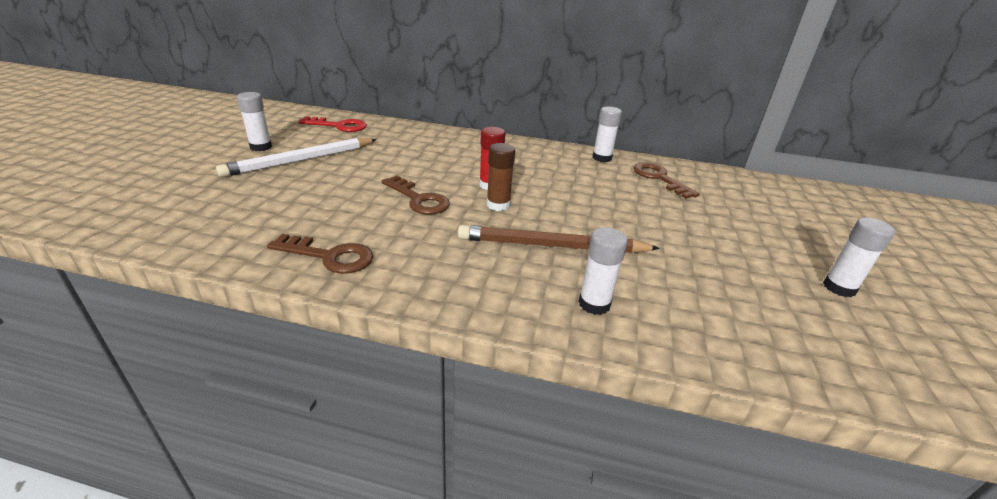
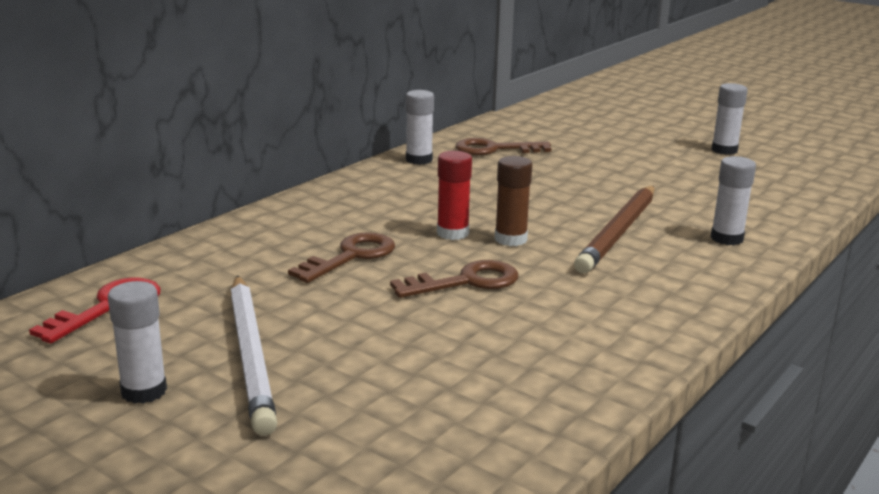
camera: 65 degrees left, 10 degrees down
(329, 256) = (593, 356): brown key -> brown key (351, 256)

